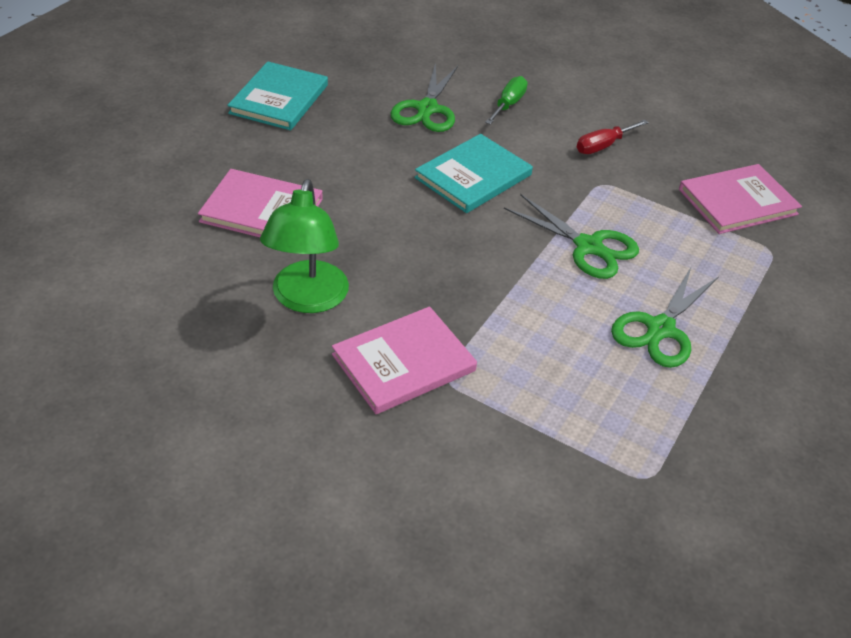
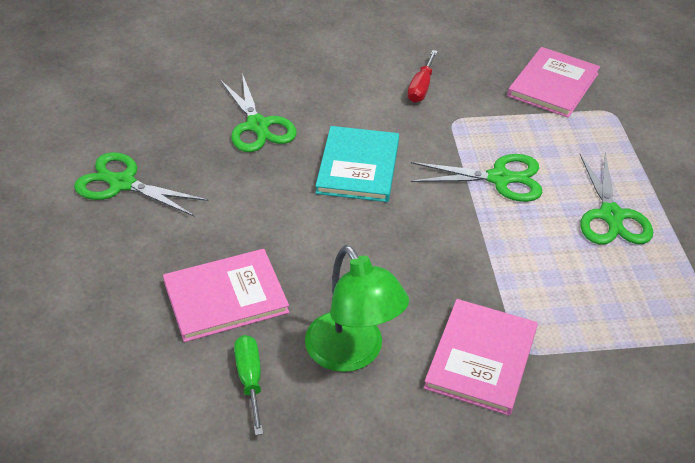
camera: 35 degrees left, 0 degrees up
(279, 99) = (122, 183): turquoise book -> green scissors
(508, 104) = (316, 88): green screwdriver -> green screwdriver (250, 380)

